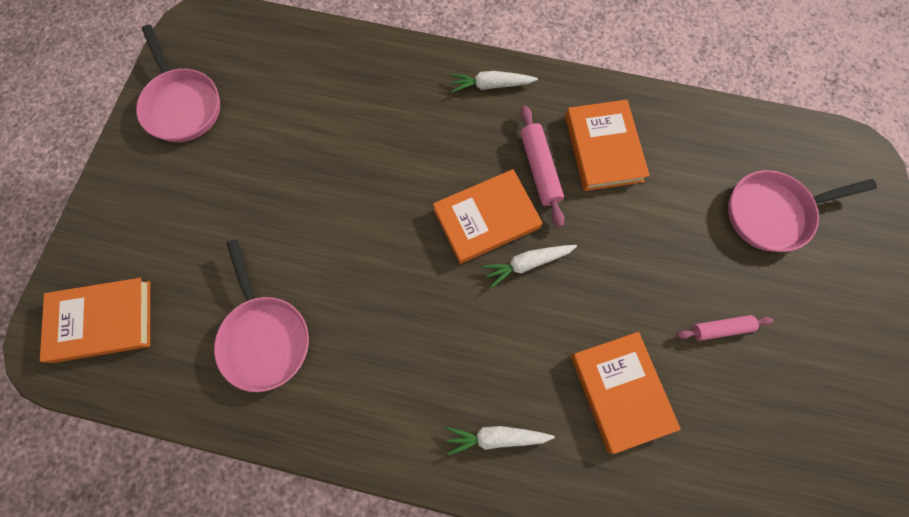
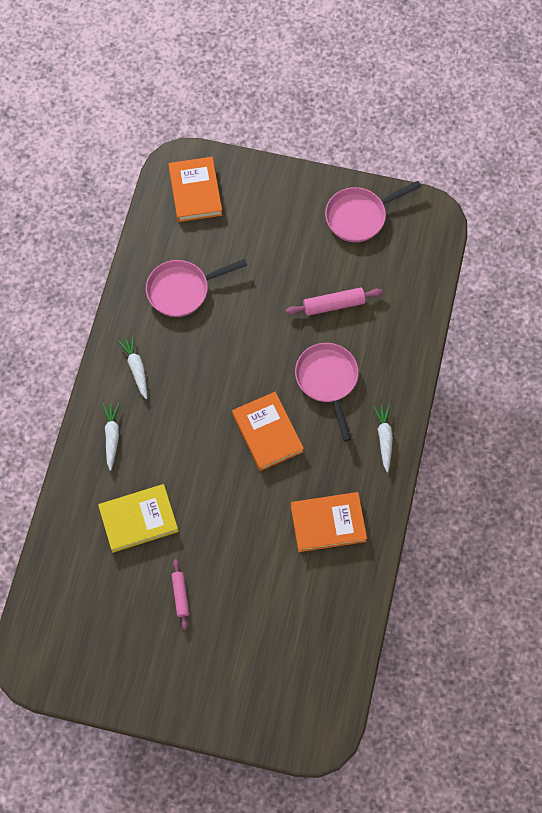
camera: 90 degrees right, 5 degrees down
(527, 263) = (232, 460): white carrot -> white carrot (136, 368)
(539, 169) = (308, 473): pink rolling pin -> pink rolling pin (333, 305)
(620, 391) = (138, 519): orange book -> yellow book
(772, 213) = (272, 650): pink pan -> pink pan (327, 381)

